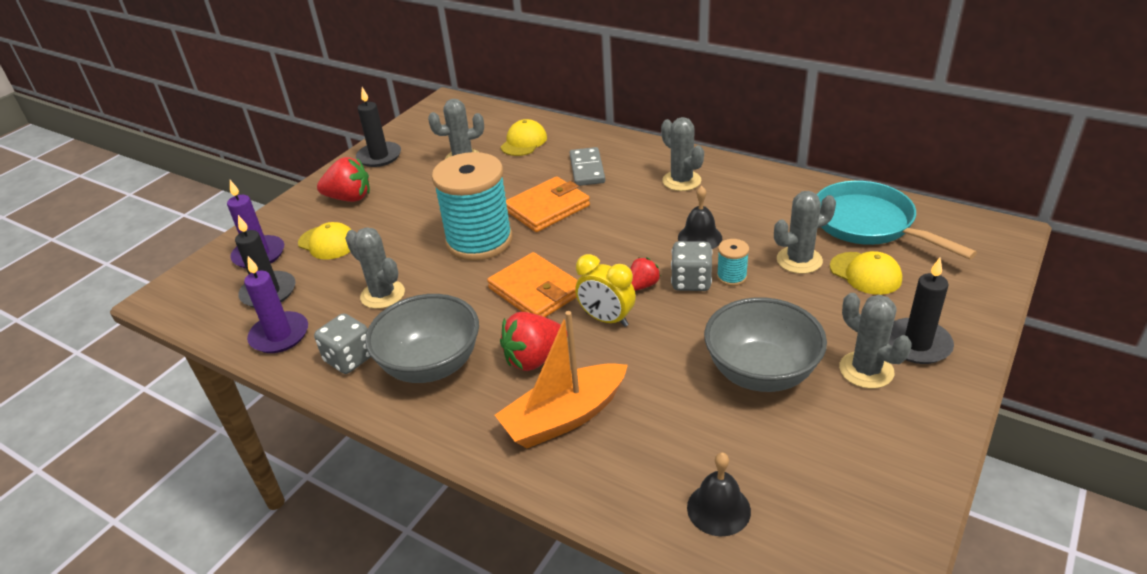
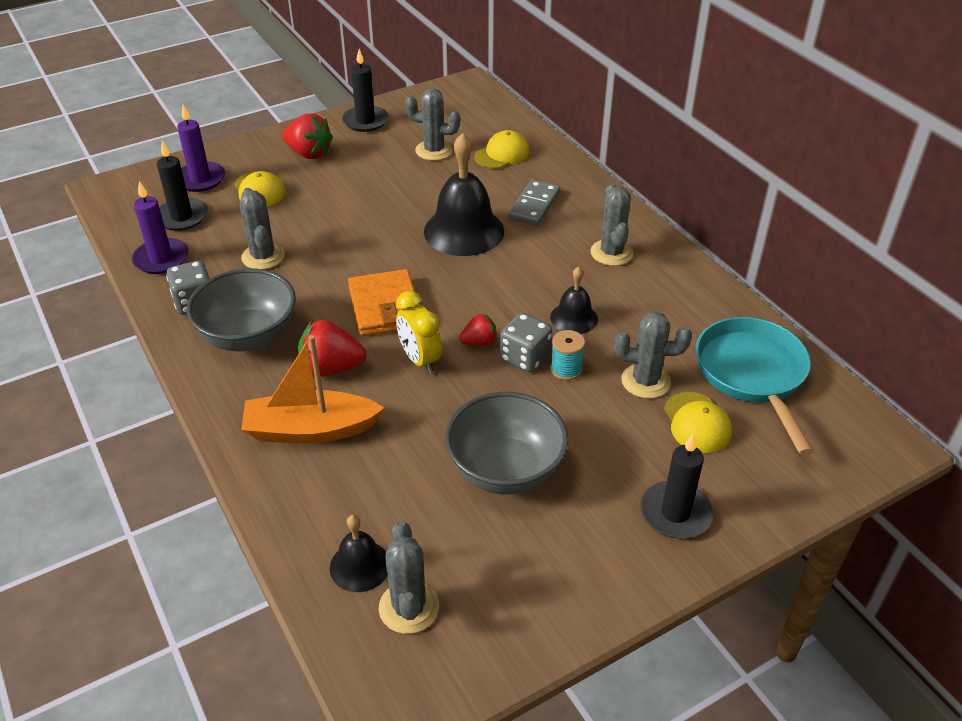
camera: 25 degrees right, 5 degrees up
(479, 241) = (379, 239): turquoise spool -> none
(547, 208) = (464, 231): orange wallet -> black bell
(866, 370) = (601, 513): grey cactus -> grey cactus (409, 607)

